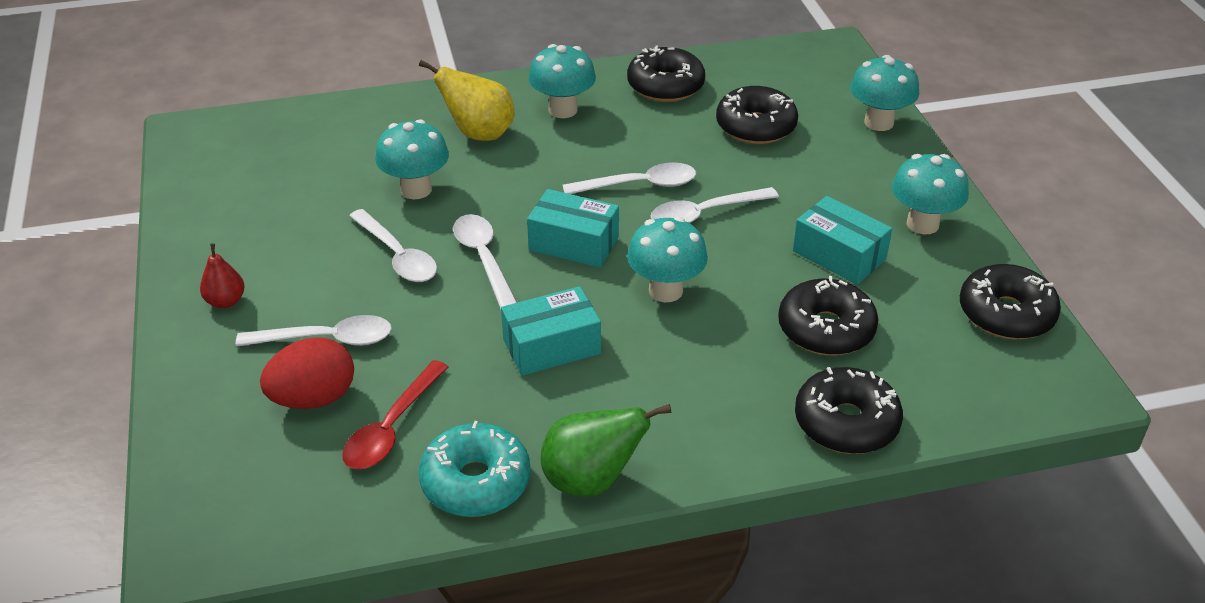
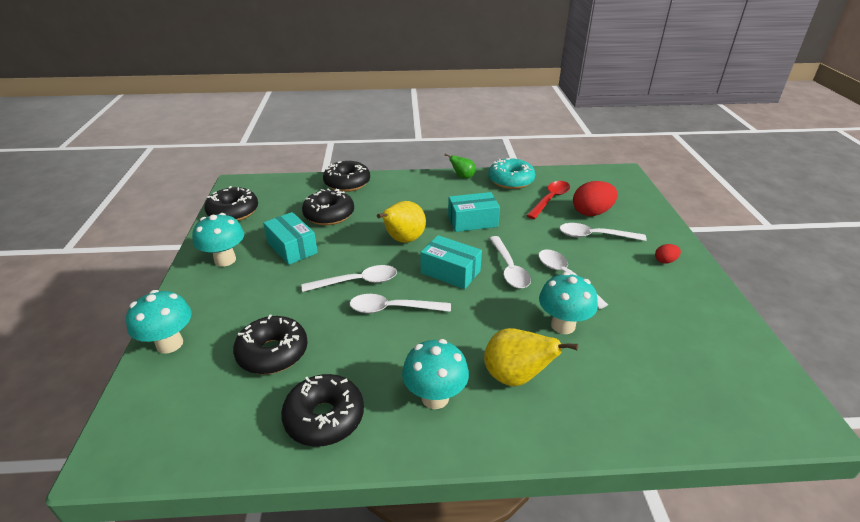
camera: 170 degrees left, 5 degrees down
(226, 301) = (665, 261): red pear -> red egg
(591, 480) = (462, 177): green pear -> green pear, size x0.59
(665, 290) = (403, 240): turquoise mushroom -> yellow pear

